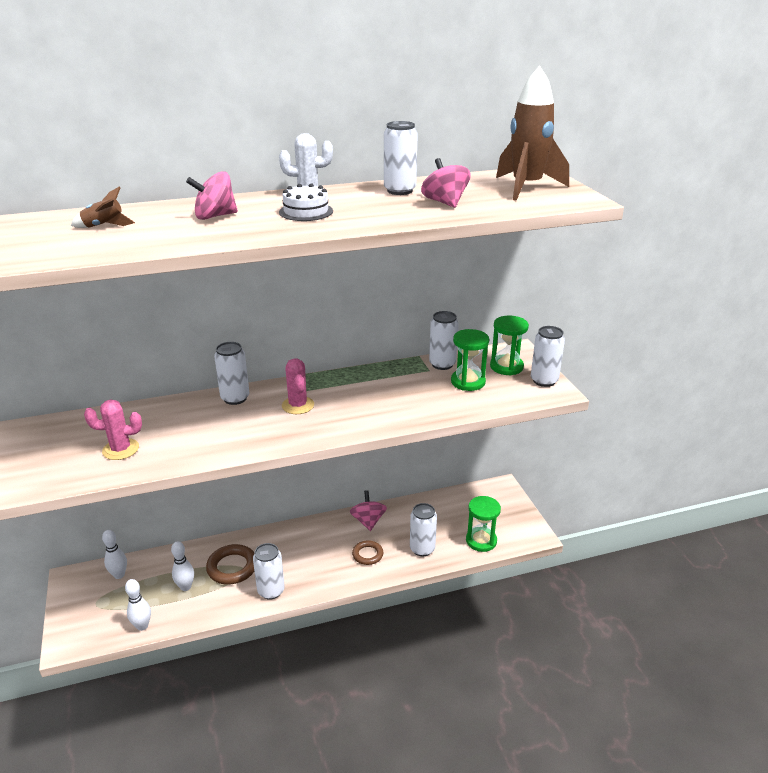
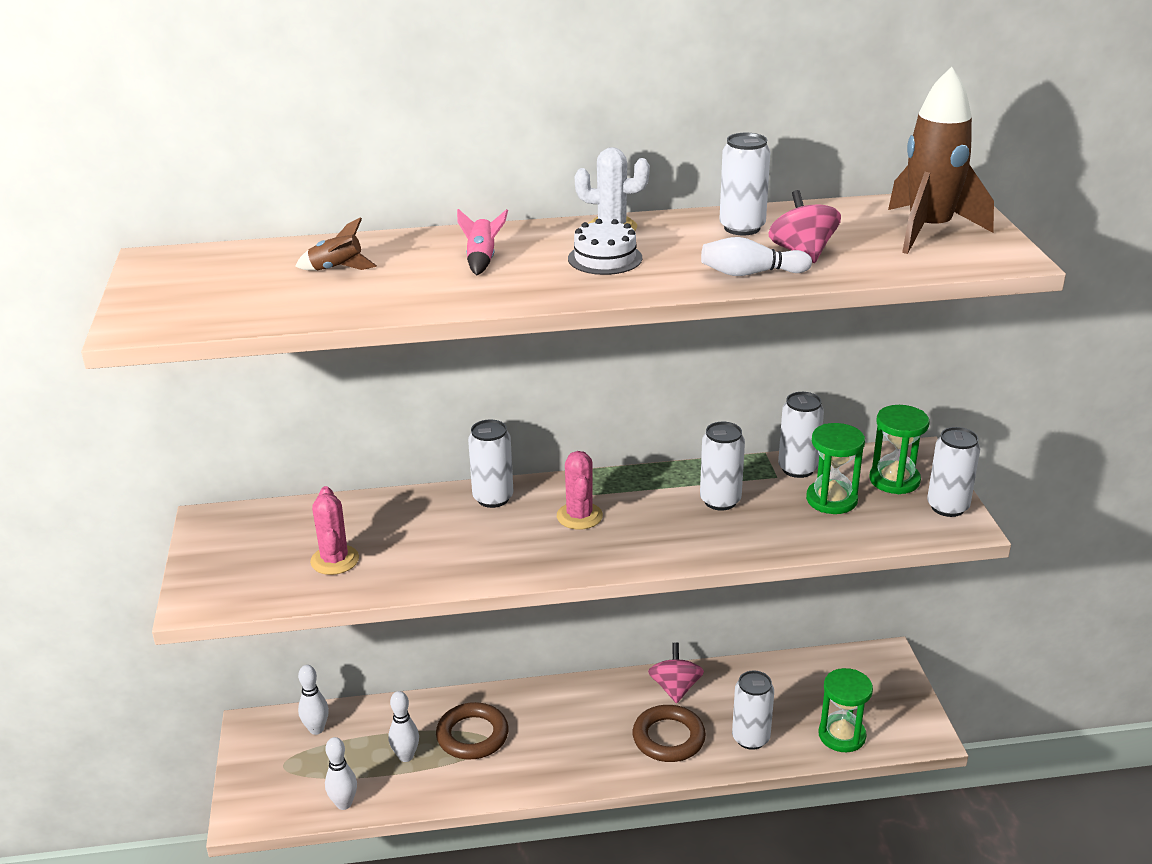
camera: 10 degrees right, 0 degrees up
(120, 449) = (335, 560): pink cactus -> pink cactus turned 75 degrees clockwise
(215, 216) = (482, 260): pink spinning top -> pink rocket
(271, 591) = (524, 775): white can -> white can (720, 501)
(367, 554) = (668, 738): brown ring -> brown ring, size x1.59
(412, 216) = (751, 273): none -> white bowling pin

